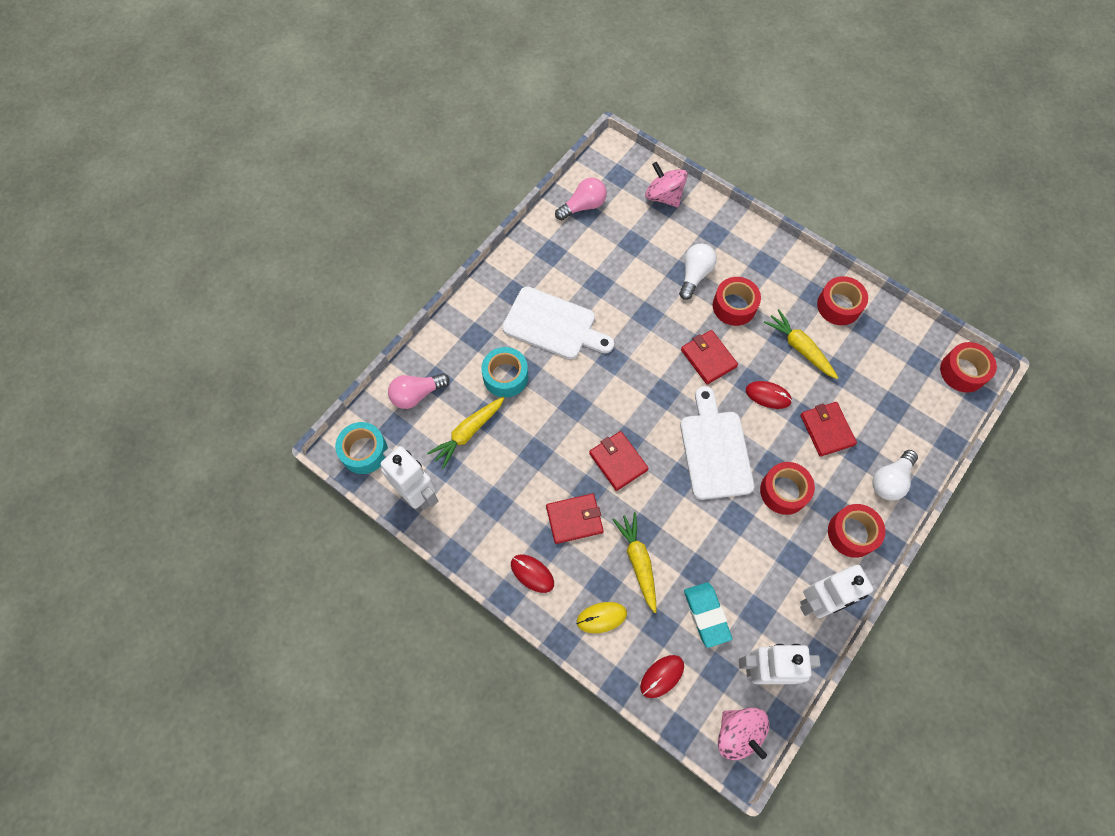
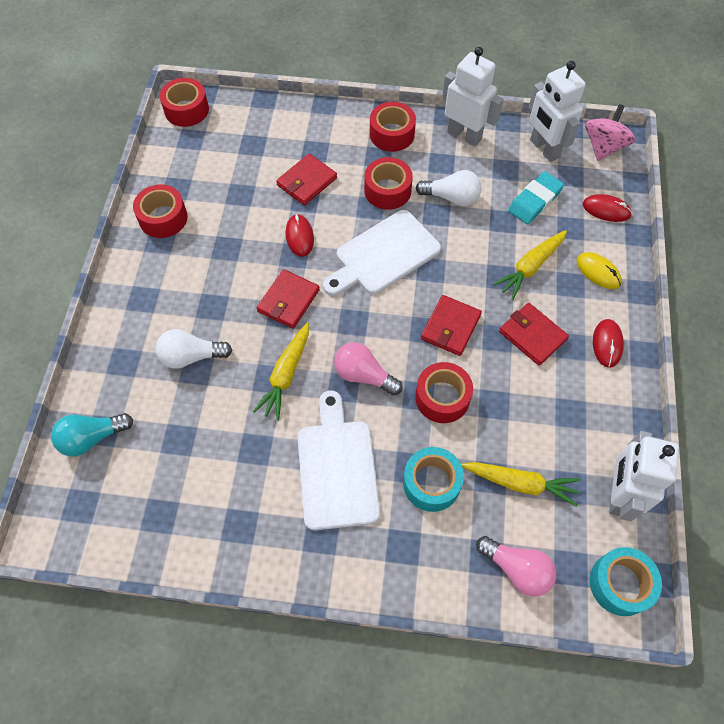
camera: 120 degrees left, 5 degrees down
(583, 206) = (149, 524): pink light bulb -> pink light bulb (363, 375)
(664, 196) = (92, 438): pink spinning top -> turquoise light bulb
(734, 306) = (212, 304): red tape -> red tape (442, 397)
(800, 348) = (231, 231): yellow carrot -> yellow carrot (286, 375)
(890, 480) = (326, 125): white light bulb -> white light bulb (451, 197)

